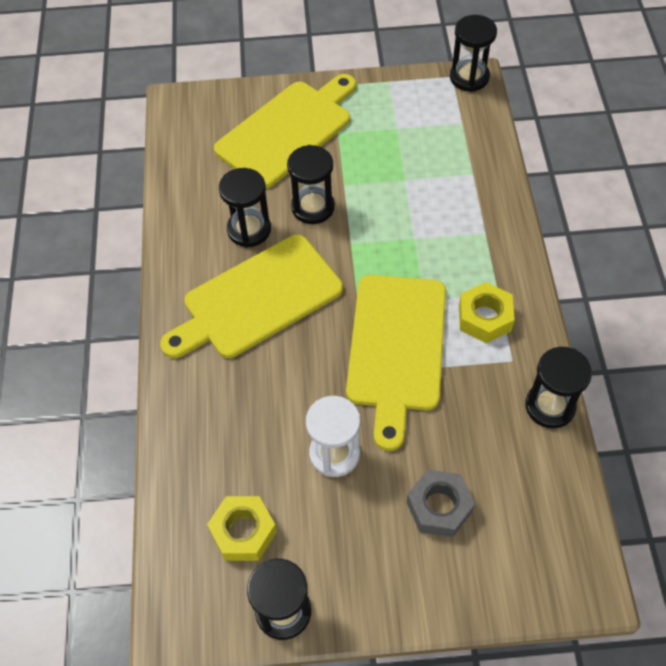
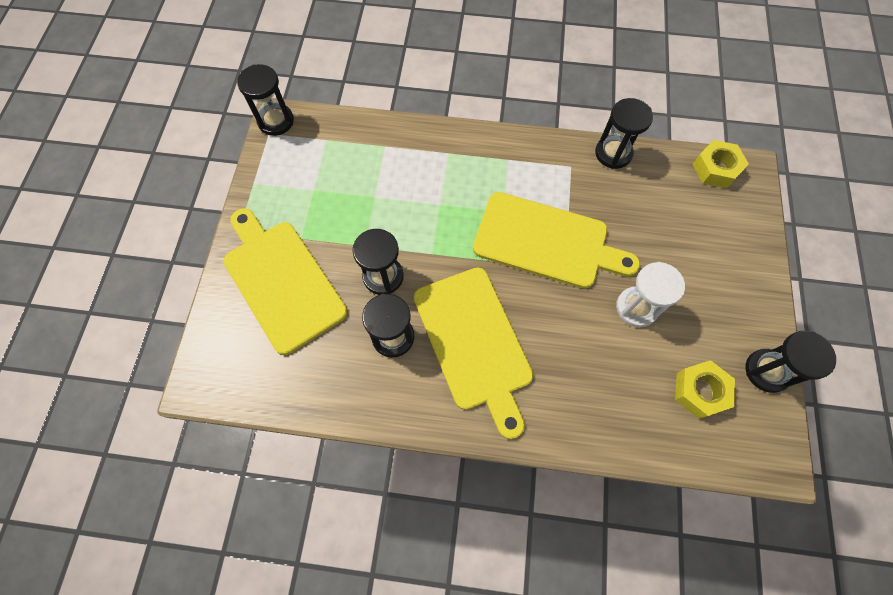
camera: 80 degrees left, 10 degrees up
(439, 507) = (687, 244): grey nut -> none
(484, 318) = (529, 174): yellow nut -> yellow nut (716, 169)

